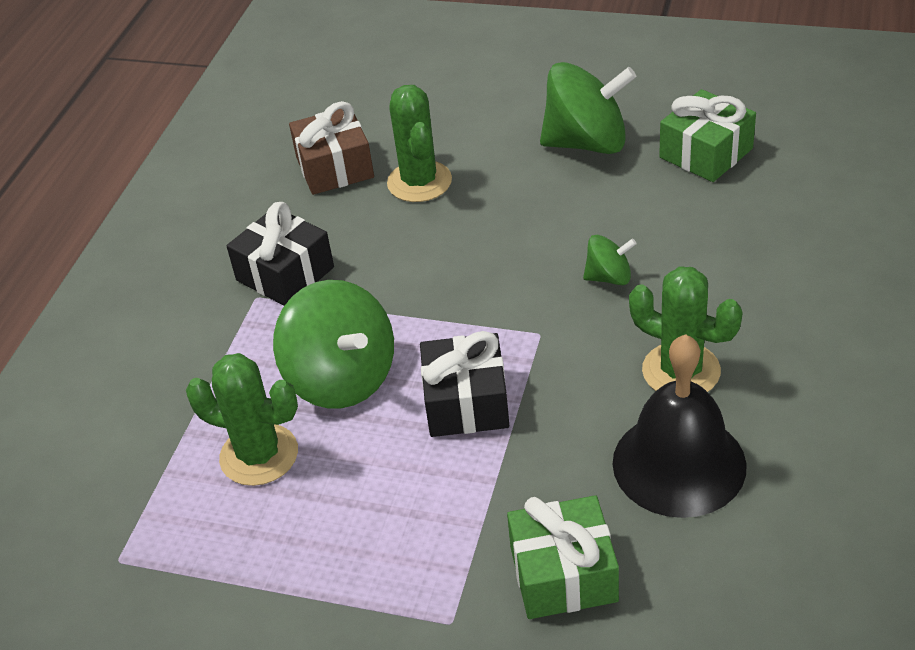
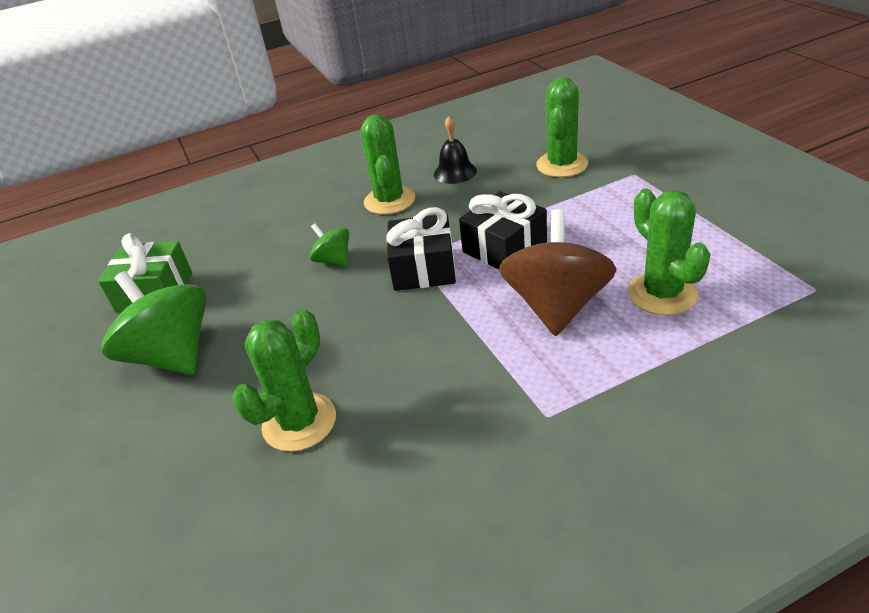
camera: 130 degrees left, 5 degrees down
(285, 274) = (501, 419): black gift -> black gift (423, 268)
(335, 167) = (323, 507): brown gift -> none
(341, 378) = (556, 306): green spinning top -> brown spinning top
(563, 574) = (562, 165): green gift -> green cactus
(679, 463) = (455, 172): black bell -> black bell, size x0.54

